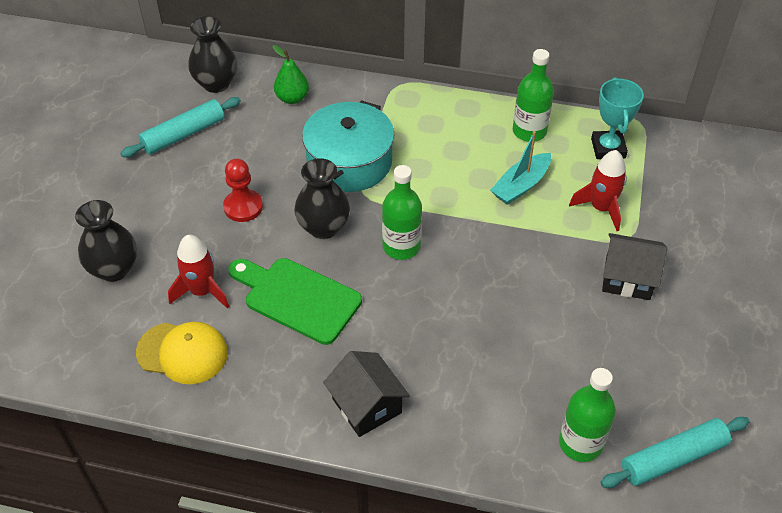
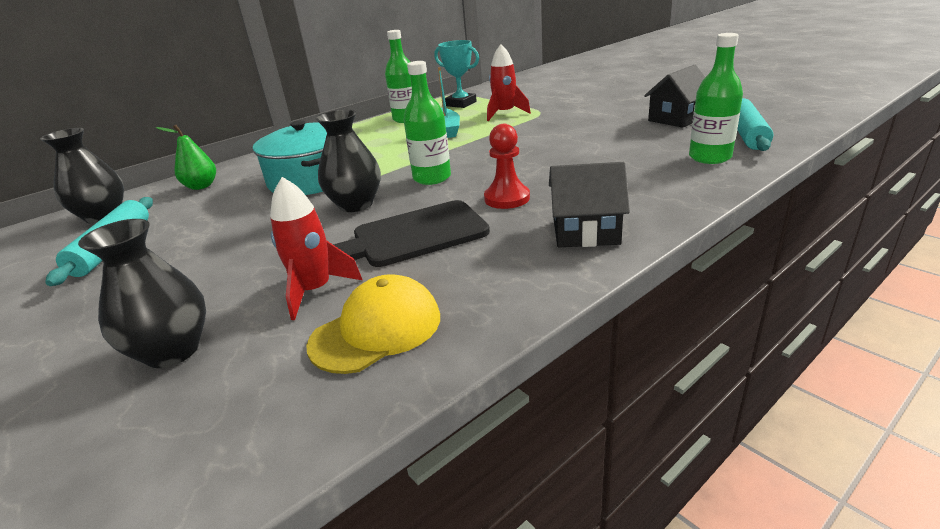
camera: 50 degrees left, 20 degrees down
(243, 207) = (260, 238): red pawn -> red pawn (507, 198)
(297, 298) = (412, 236): green cutting board -> black cutting board
(627, 278) = (573, 118): black house -> black house (676, 119)

